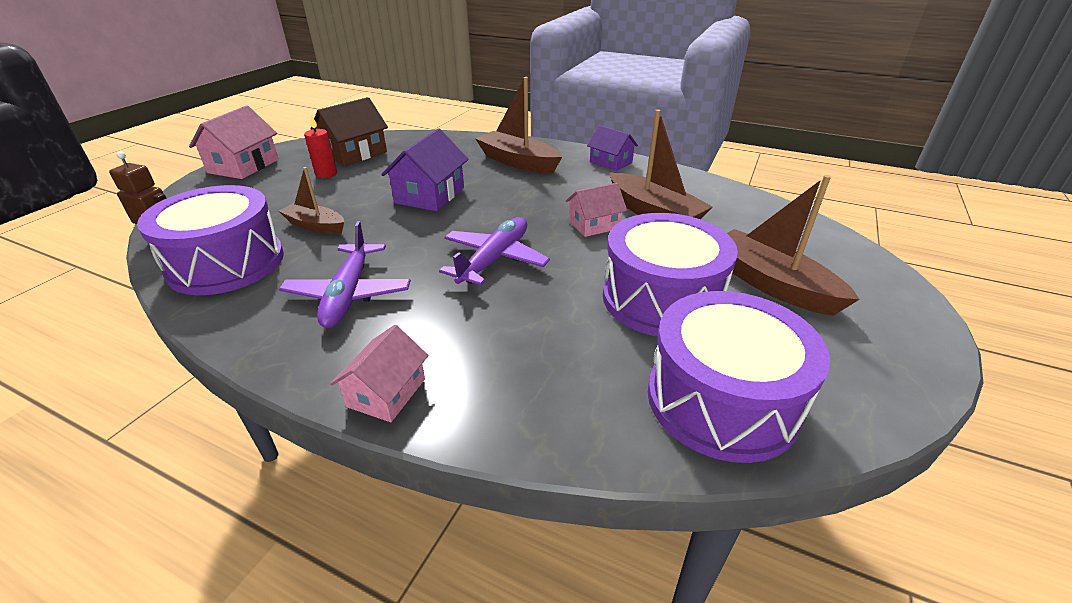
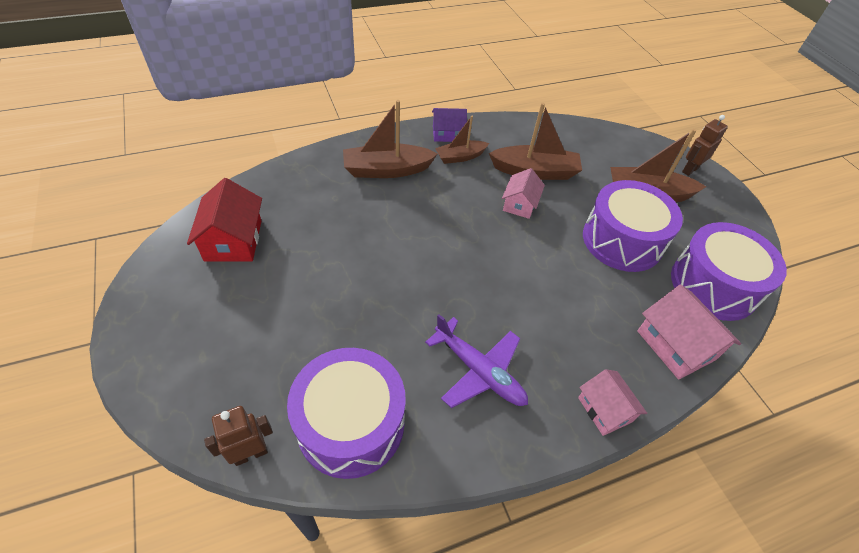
camera: 50 degrees left, 15 degrees up
(243, 166) = (145, 327): pink house -> pink house (675, 345)
(315, 226) = (351, 338): brown boat -> brown boat (460, 157)
(326, 174) = (253, 281): red candle -> none
(355, 153) = (233, 240): brown house -> red house
(429, 195) = (380, 246): purple house -> none
(494, 260) = (512, 275): purple plane -> none
(886, 296) = (690, 170): none -> brown robot

